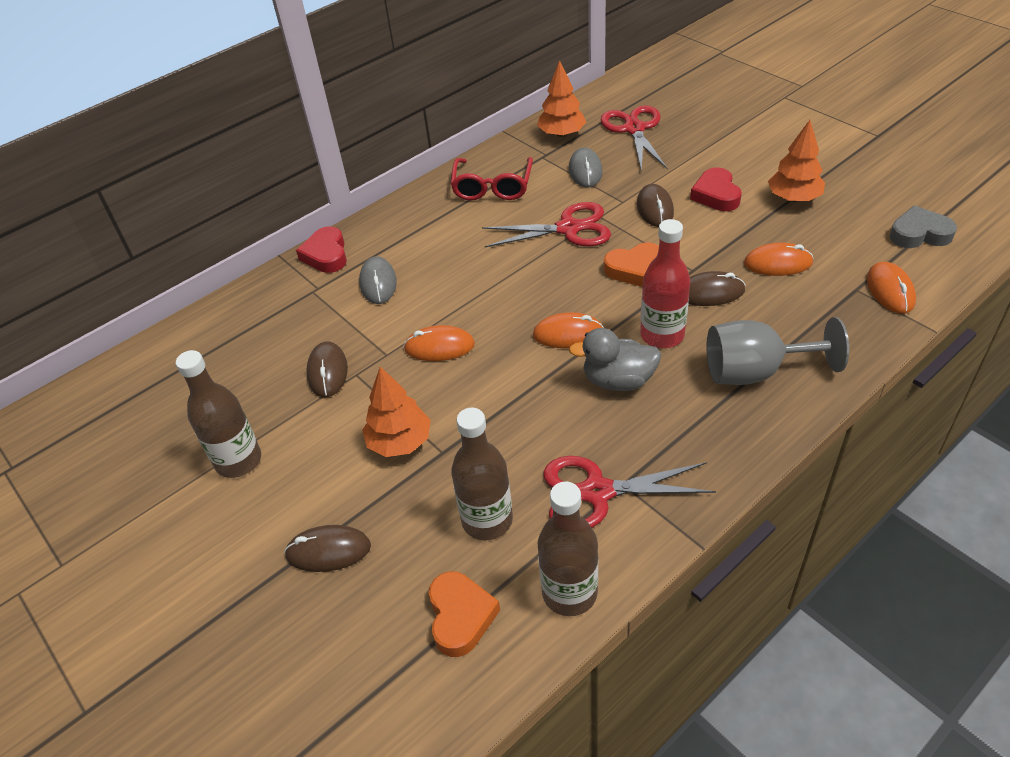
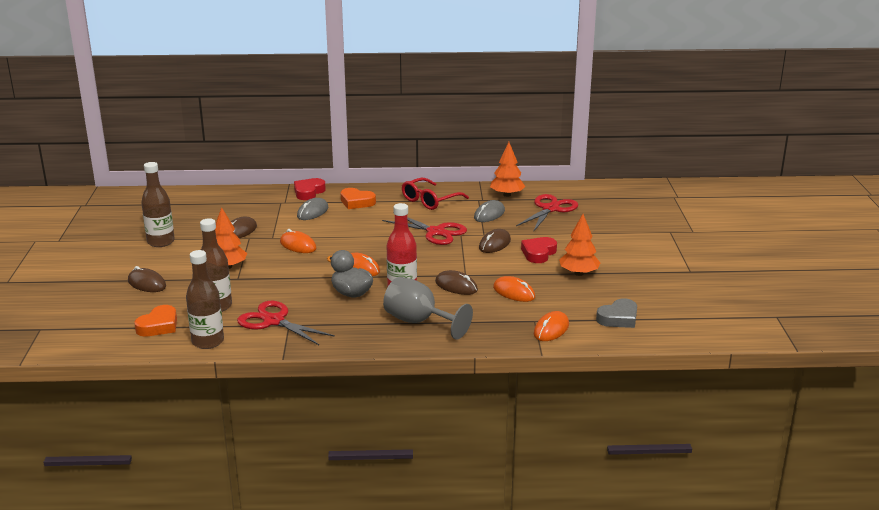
camera: 35 degrees right, 20 degrees down
(635, 269) = (437, 261): orange heart -> orange heart (356, 202)
(919, 234) = (618, 318): grey heart -> grey heart turned 105 degrees clockwise

